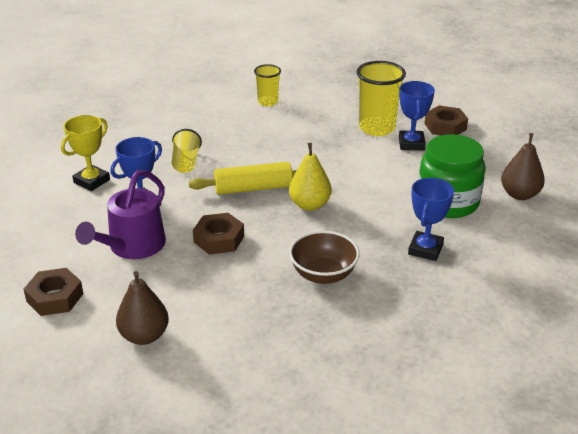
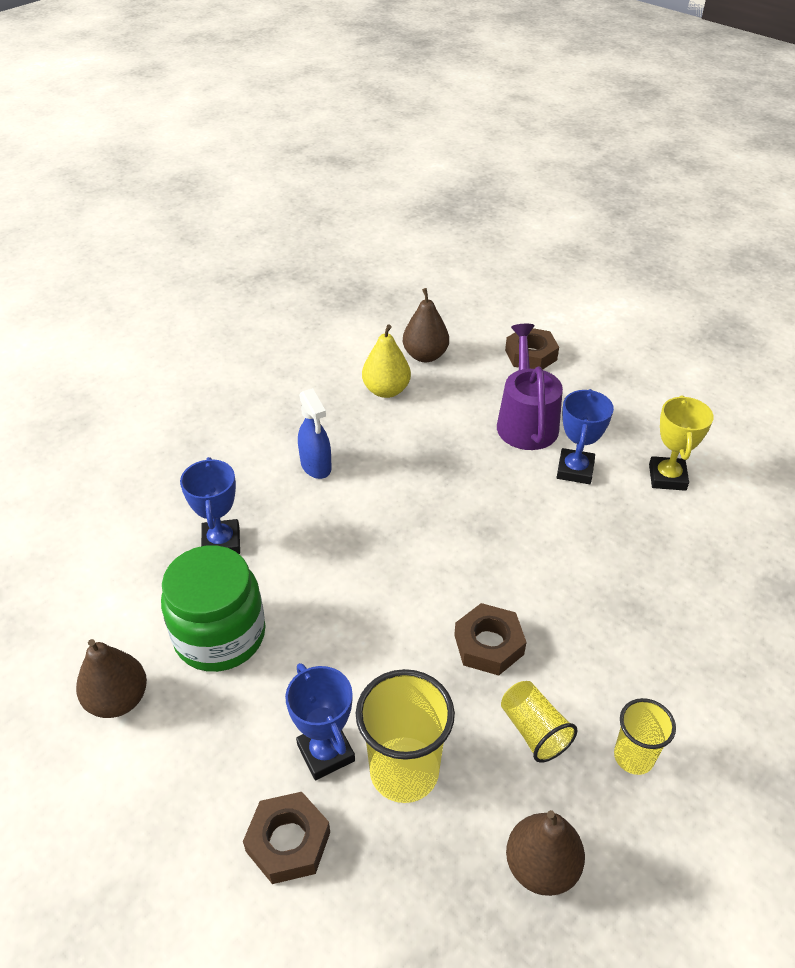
camera: 150 degrees right, 10 degrees up
(186, 162) = (602, 554): yellow cup -> yellow cup (534, 730)
(219, 239) = (453, 463): brown nut -> brown nut (489, 644)
(253, 188) = (481, 548): yellow rolling pin -> none
(309, 205) = (394, 551): yellow pear -> yellow pear (386, 390)
(323, 275) = (316, 466): brown bowl -> blue spray bottle
(340, 92) = (541, 866): none -> brown pear

